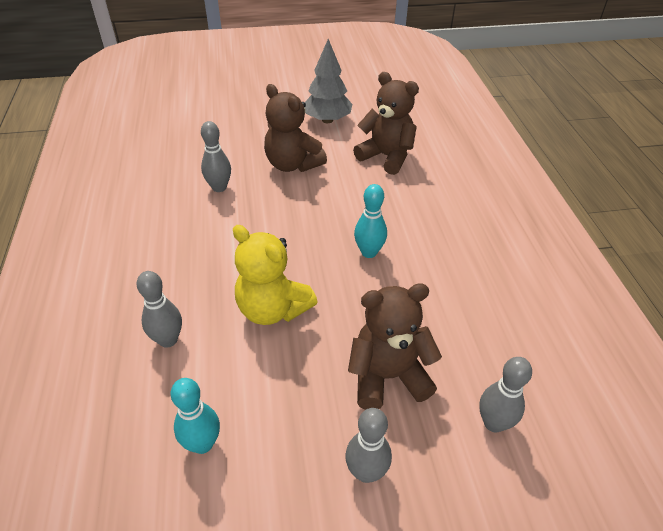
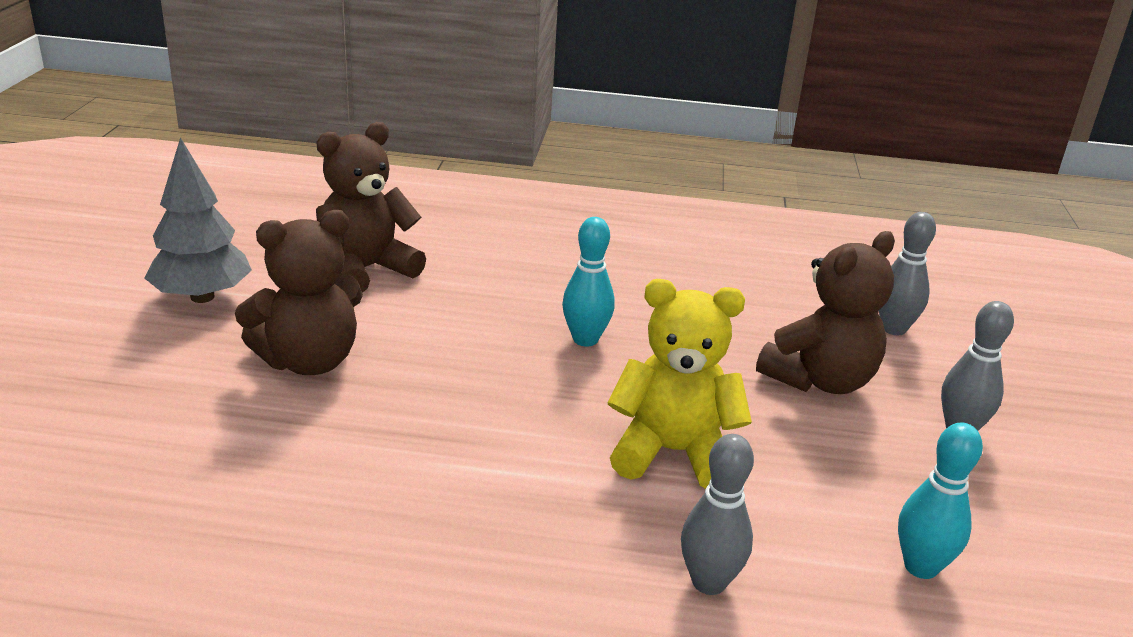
camera: 75 degrees left, 15 degrees down
(219, 187) = (312, 460): grey bowling pin -> none
(272, 309) = (672, 452): yellow teddy bear -> yellow teddy bear turned 135 degrees counterclockwise
(388, 376) = (820, 380): brown teddy bear -> brown teddy bear turned 135 degrees counterclockwise

